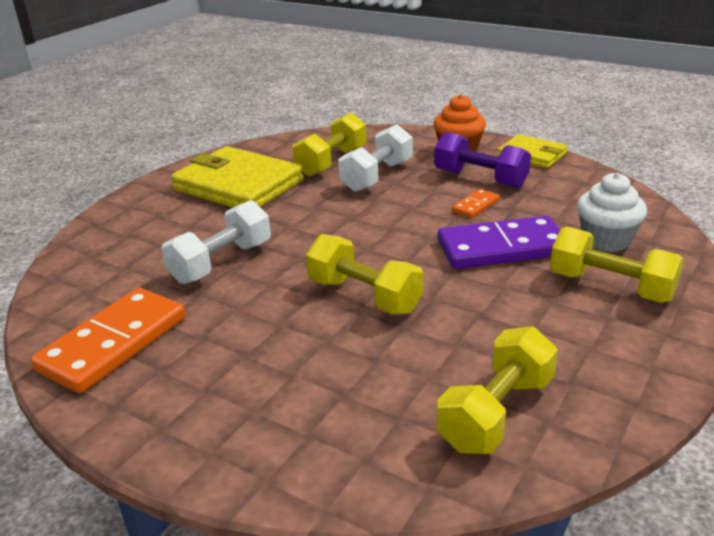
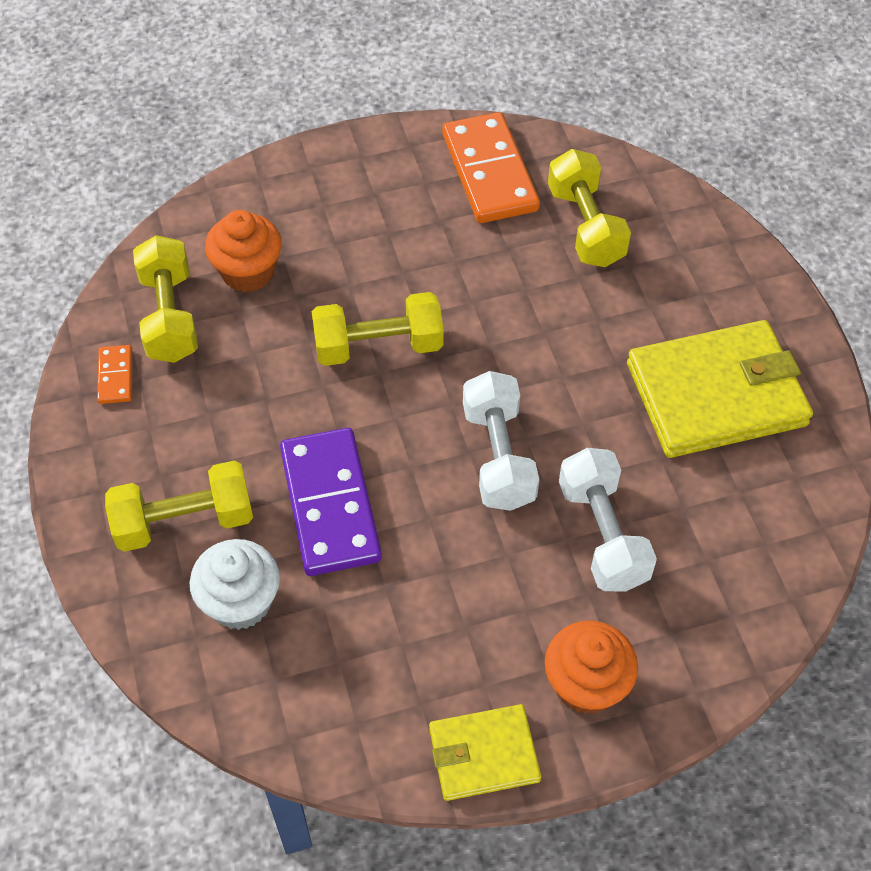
camera: 130 degrees right, 25 degrees up
(221, 262) = (546, 289): white dumbbell -> white dumbbell (498, 456)
(332, 162) = (693, 521): yellow dumbbell -> yellow dumbbell (585, 226)
(388, 402) = (248, 272): none -> orange cupcake
(475, 205) = (429, 562): orange domino -> orange domino (115, 376)
(480, 179) = (483, 628): purple dumbbell -> none
(502, 248) = (330, 504): purple domino -> purple domino turned 45 degrees counterclockwise

